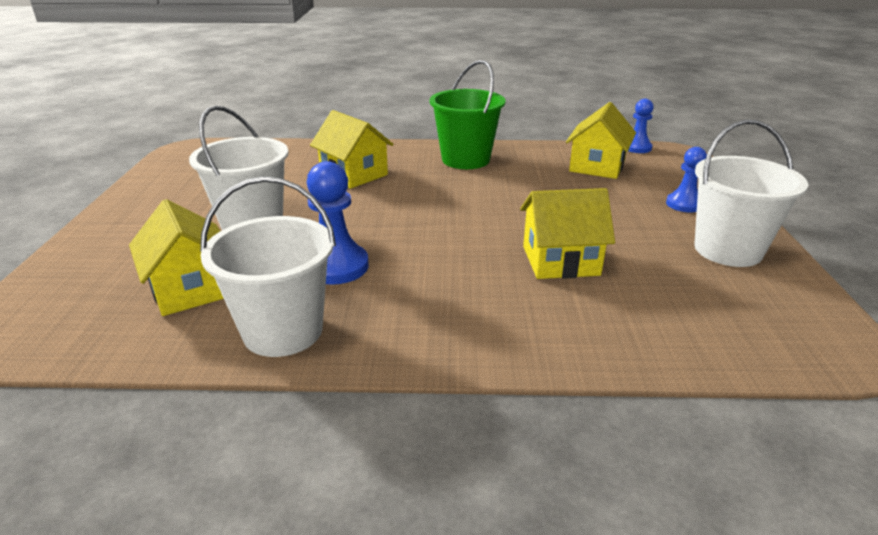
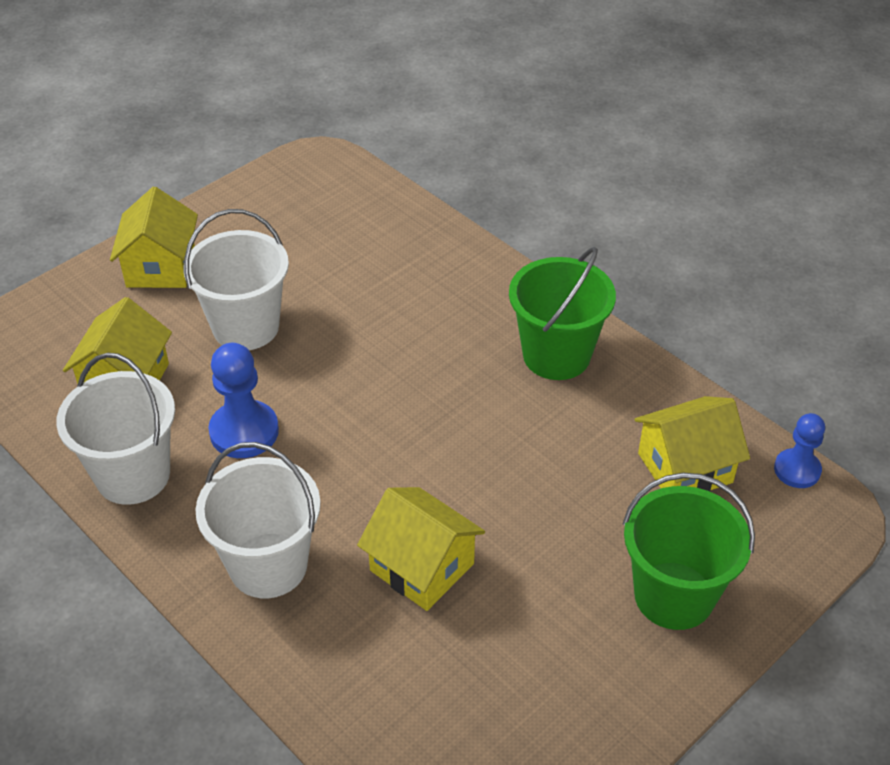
camera: 45 degrees right, 15 degrees up
(354, 174) = (413, 306): yellow house -> yellow house (161, 267)
(684, 204) = (674, 595): blue pawn -> green bucket
(727, 250) = (598, 683): white bucket -> white bucket (268, 565)

